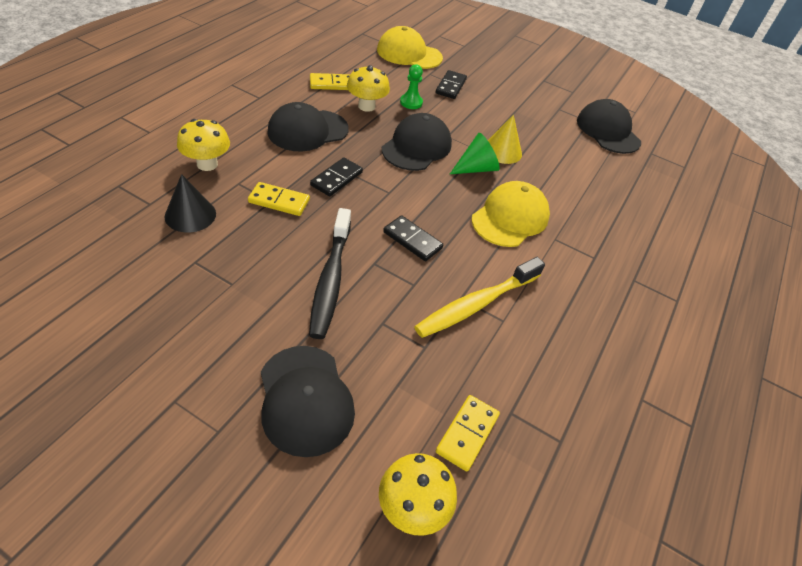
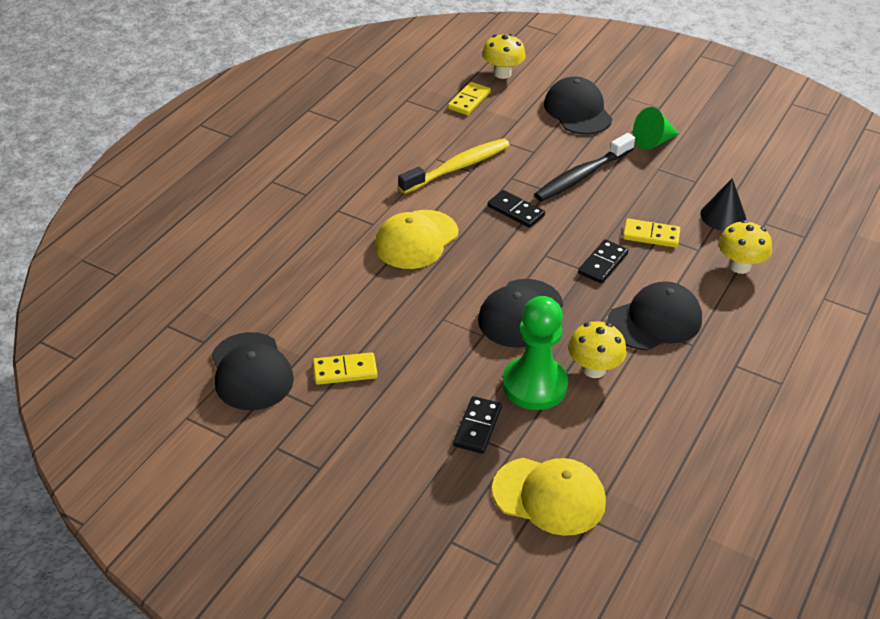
camera: 175 degrees left, 5 degrees down
(330, 280) = (581, 176): black toothbrush -> black toothbrush turned 135 degrees counterclockwise
(332, 84) = (651, 404): yellow domino -> yellow domino (345, 371)
(411, 102) = (534, 385): green pawn -> green pawn, size x2.04
(476, 168) = (448, 292): green cone -> green cone (653, 141)
(502, 151) = (412, 320): yellow cone -> none

